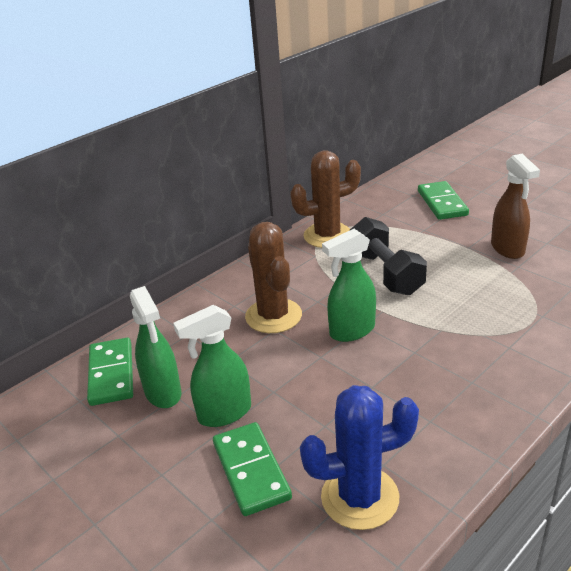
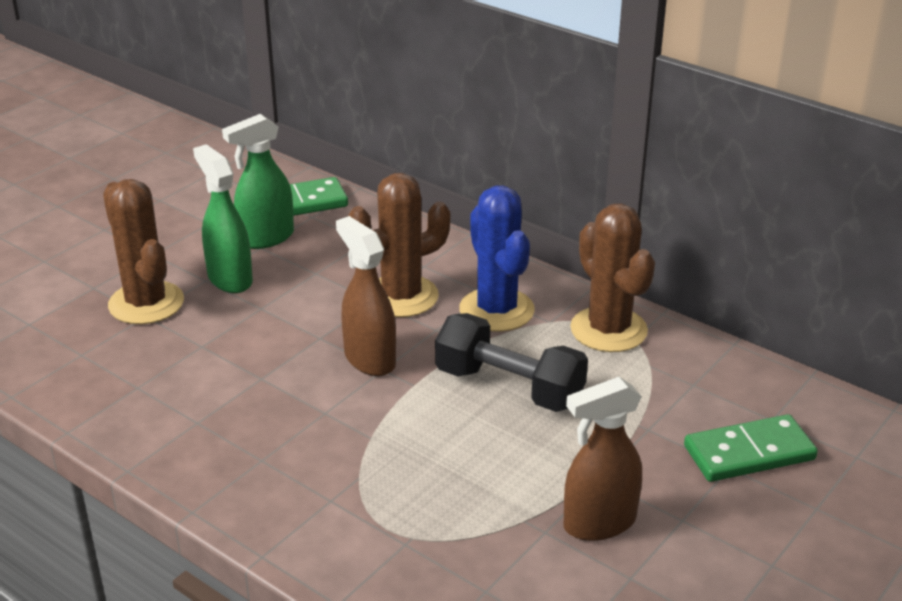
camera: 80 degrees right, 0 degrees up
(251, 470) = (146, 303): green domino -> brown cactus
(351, 331) = (369, 359): green spray bottle -> brown spray bottle
(360, 497) = (96, 371): blue cactus -> blue cactus (496, 310)
(385, 273) = (509, 387): black dumbbell -> black dumbbell turned 60 degrees clockwise

